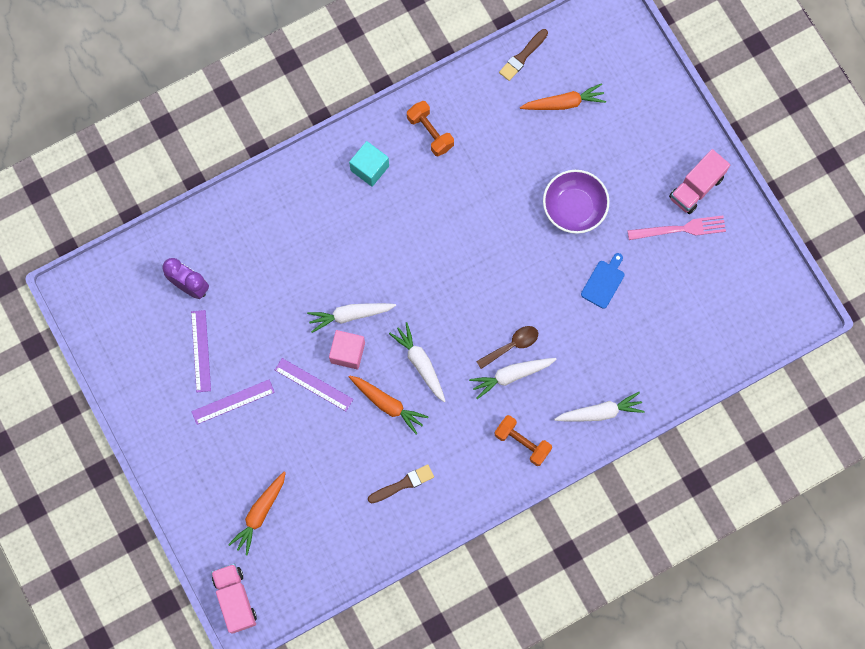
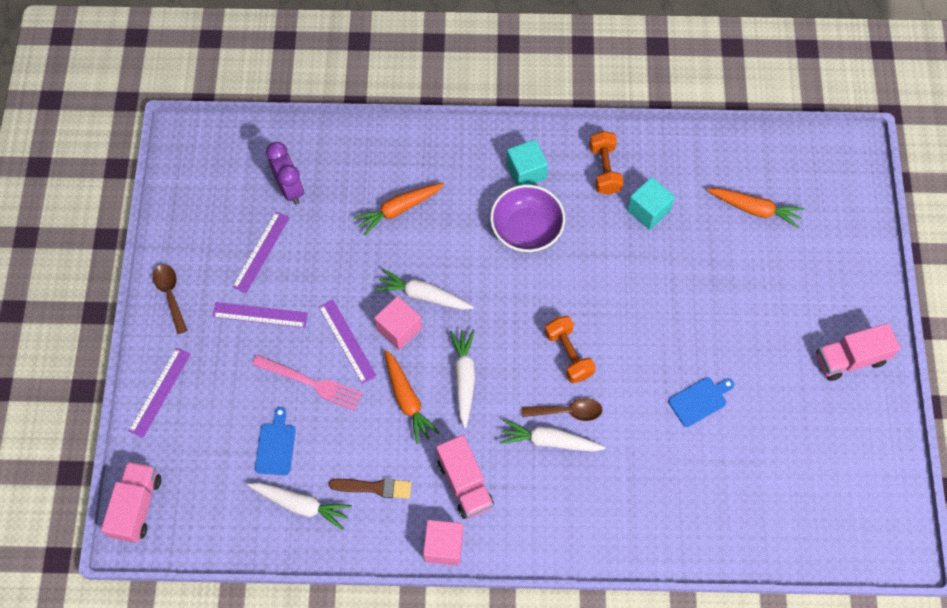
camera: 30 degrees right, 10 degrees down
(151, 425) = (170, 294): none -> brown spoon
(194, 505) = (160, 392): none -> purple ruler
(260, 513) = (216, 435): orange carrot -> orange carrot (399, 209)
(310, 495) = (275, 446): none -> blue cutting board
(468, 443) = (465, 483): none -> pink truck
(479, 497) = (443, 546): none -> pink cube
(483, 149) = (648, 210): none -> turquoise cube
(522, 56) = (737, 147): brown brush -> none
(522, 442) = (521, 515): orange dumbbell -> orange dumbbell (568, 354)
(574, 207) = (709, 312): purple bowl -> purple bowl (526, 228)
(600, 412) = (621, 530): white carrot -> white carrot (301, 504)
(680, 229) = (811, 391): pink fork -> pink fork (311, 383)

